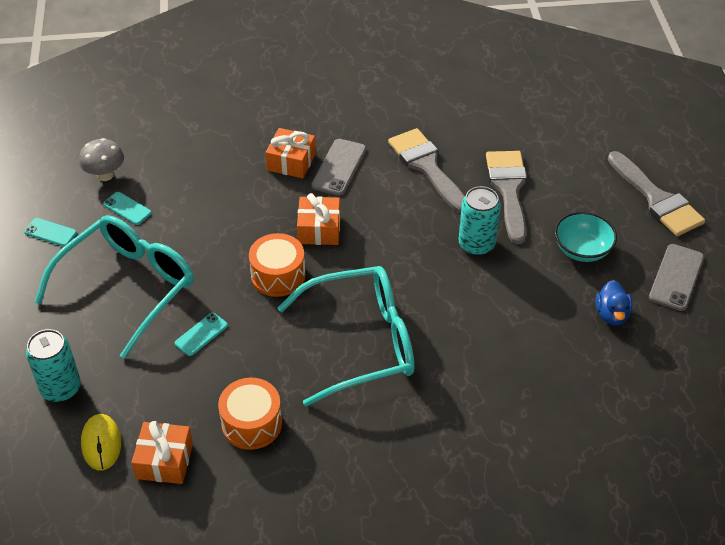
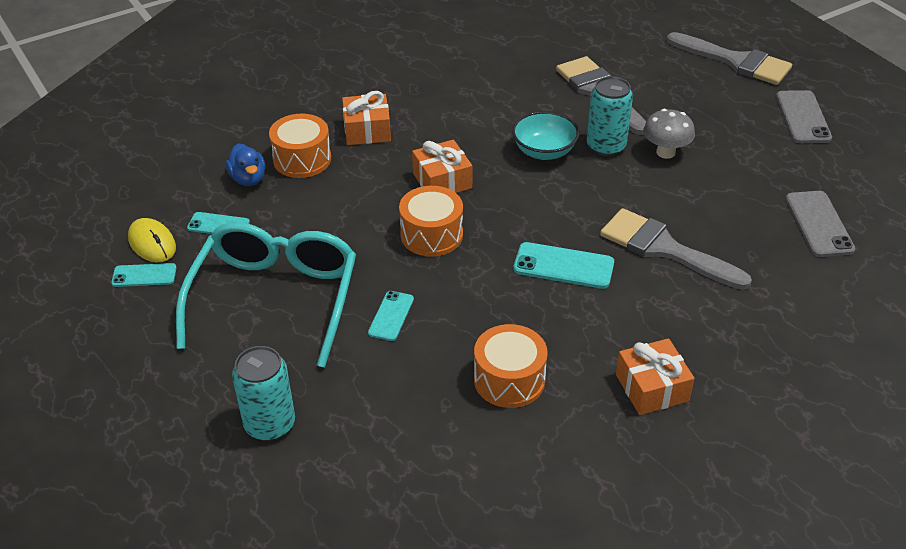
camera: 25 degrees left, 5 degrees down
(101, 443) = (358, 461): yellow mouse -> yellow mouse (152, 243)
(105, 175) = (169, 201): grey mushroom -> grey mushroom (665, 152)
(165, 461) = (443, 451): orange gift -> orange gift (652, 388)
(224, 171) = (302, 159): none -> orange drum
(339, 167) = (420, 121): grey phone -> grey phone (818, 224)
(362, 342) = (563, 266): turquoise glasses -> turquoise phone
(427, 167) = (507, 96): grey brush -> grey brush (665, 249)
(582, 250) = (704, 121): turquoise bowl -> turquoise bowl (544, 151)
(611, 314) = (773, 165): blue duck -> blue duck (248, 179)

